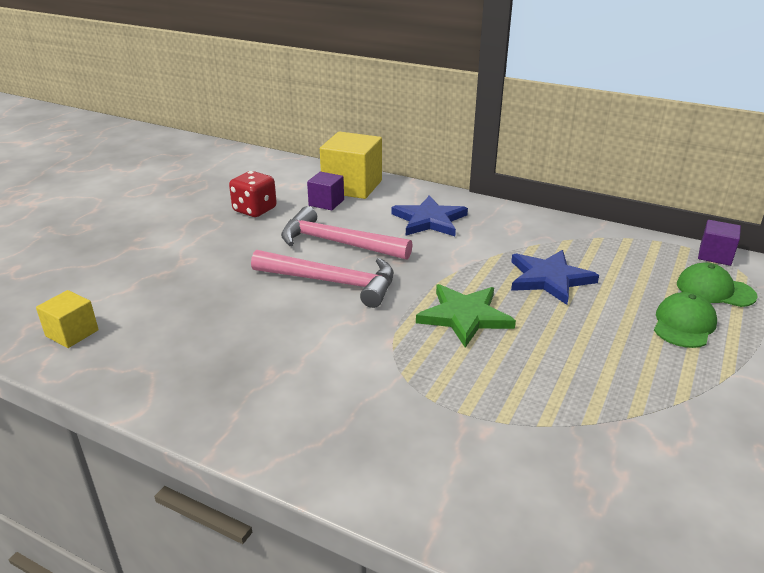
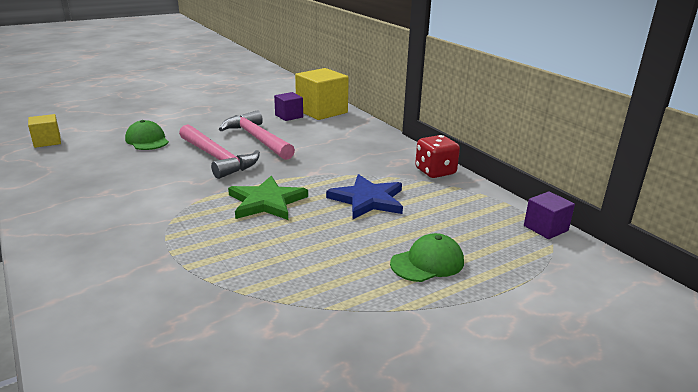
camera: 30 degrees right, 5 degrees down
(254, 210) = (238, 109): red dice -> red dice (435, 172)
(429, 220) = (341, 142): blue star -> none
(715, 290) = (500, 250): green cap -> green cap (147, 140)

